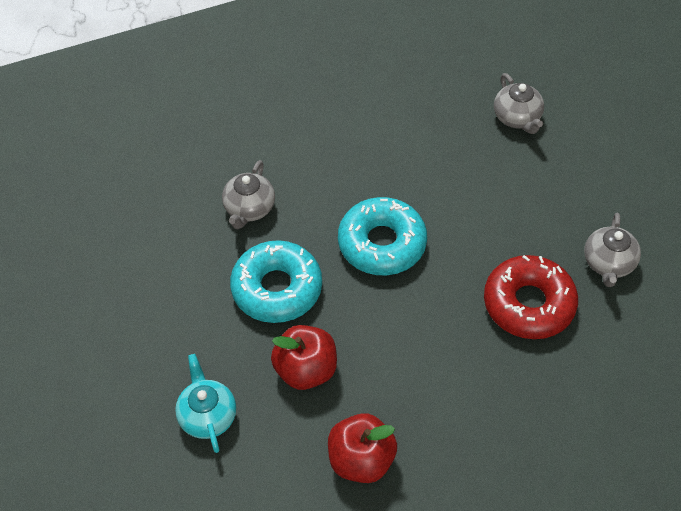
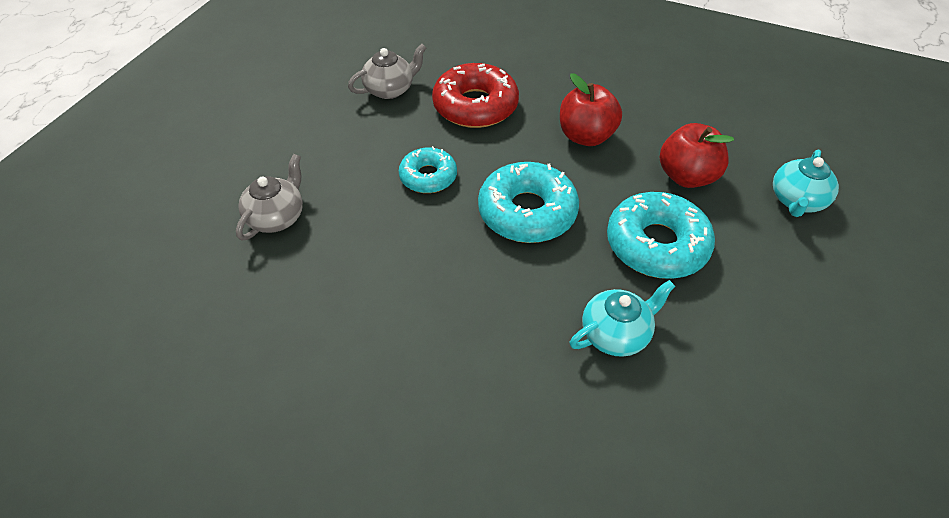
camera: 135 degrees left, 5 degrees down
(249, 208) = (615, 334): grey teapot -> turquoise teapot
(361, 460) = (695, 110): red apple -> red apple (586, 136)
(475, 216) = (428, 177): none -> turquoise donut

